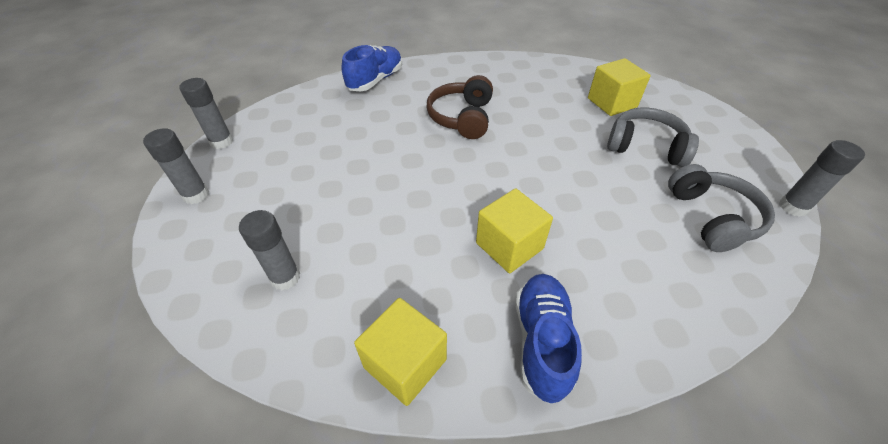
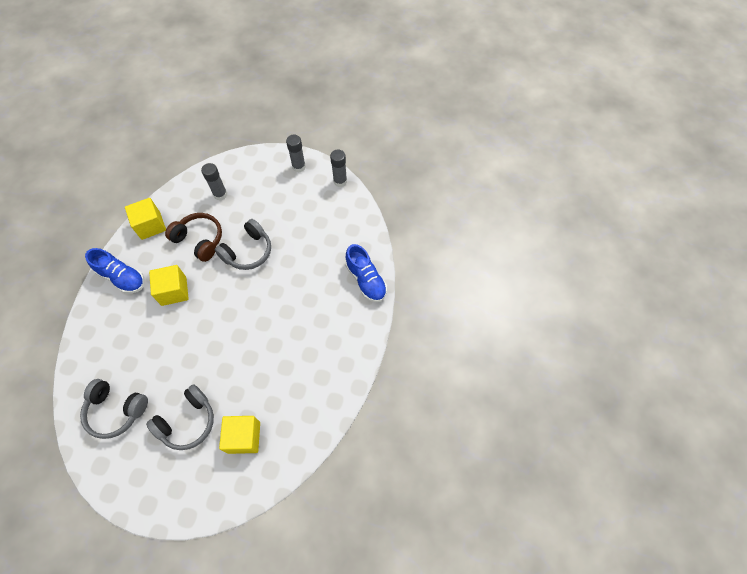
camera: 115 degrees right, 15 degrees up
(389, 190) = (248, 251): none -> grey headphones
(462, 117) = (288, 318): brown headphones -> brown headphones (199, 240)
(793, 207) = (87, 470): grey glue stick -> none

